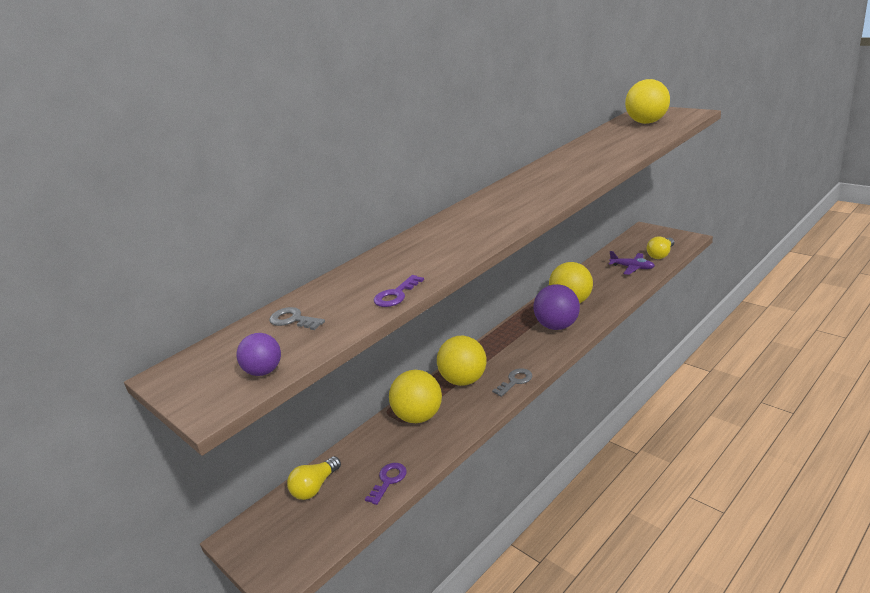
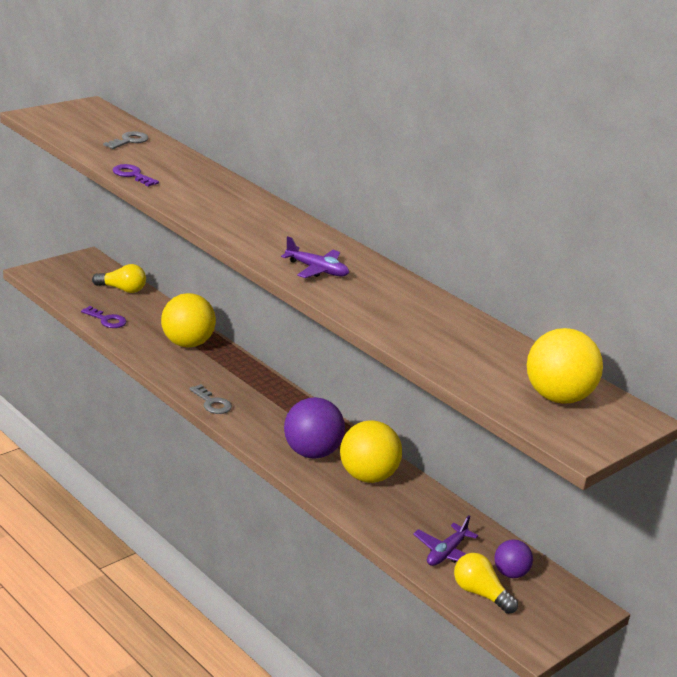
camera: 85 degrees right, 0 degrees up
(264, 371) = (62, 129): purple ball -> purple ball (510, 573)
(315, 487) = (122, 289): yellow light bulb -> yellow light bulb turned 150 degrees clockwise
(464, 380) = (233, 375): yellow ball -> none
(544, 191) = (317, 270): none -> purple plane

